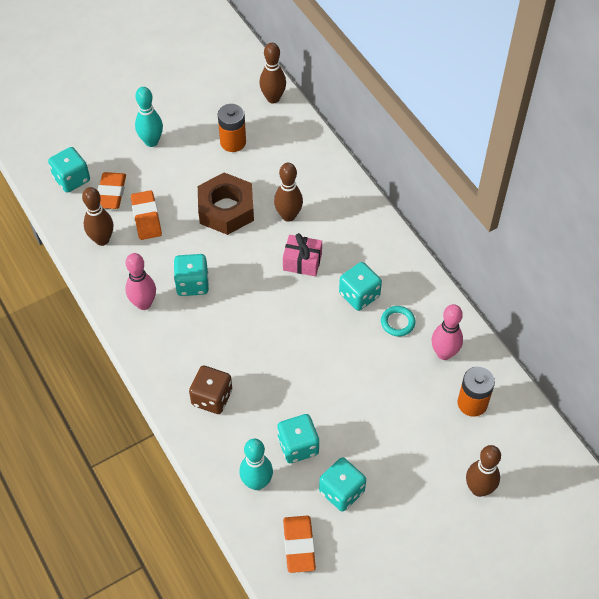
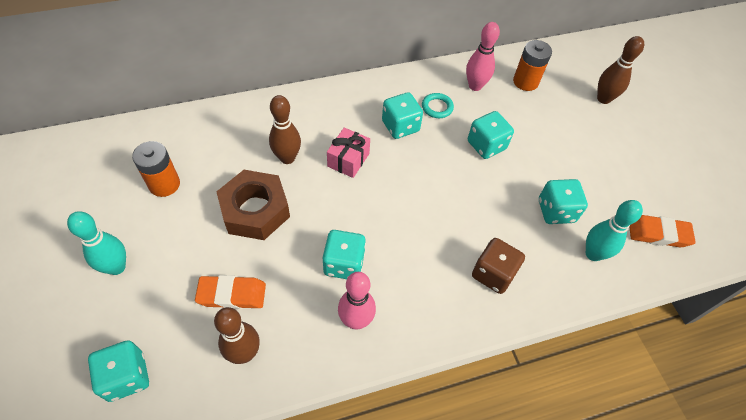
camera: 80 degrees left, 0 degrees up
(111, 193) = (175, 329): orange eraser -> none
(273, 98) = (124, 135): brown bowling pin -> none
(341, 491) = (604, 189): turquoise dice -> turquoise dice (486, 145)

